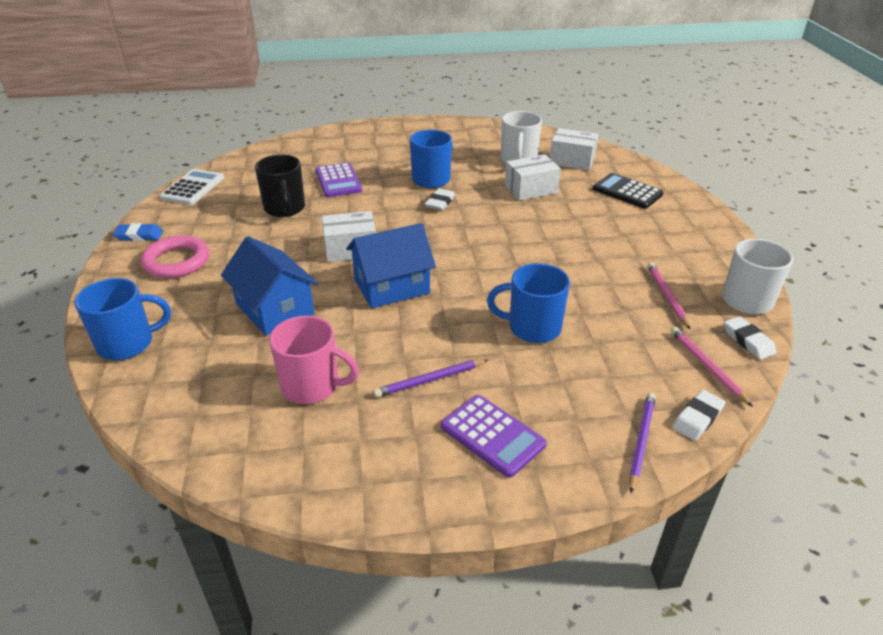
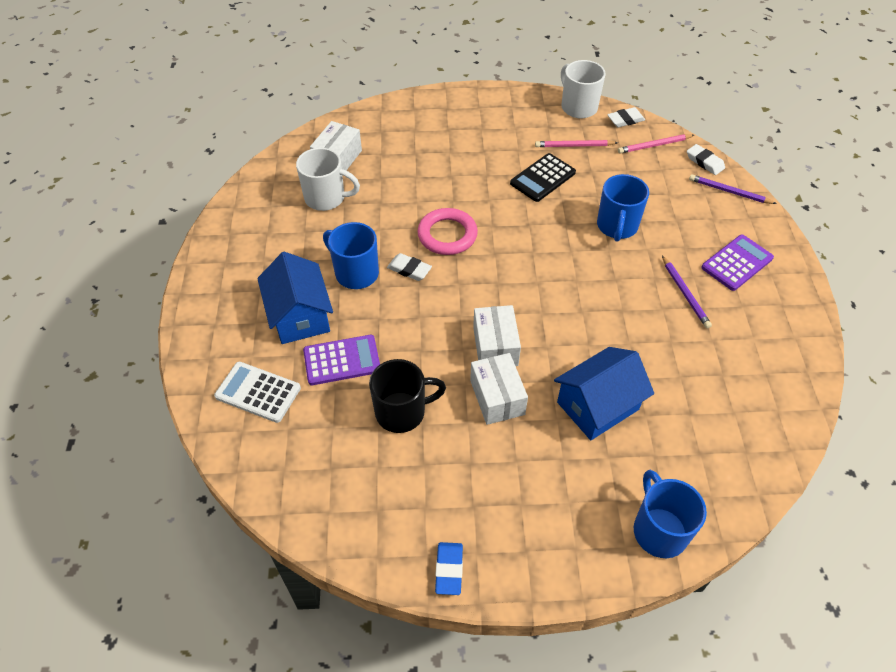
camera: 85 degrees left, 15 degrees up
(177, 261) = (510, 512): pink ring -> pink ring (447, 235)
(192, 188) = (328, 527): white calculator -> white calculator (258, 392)
(312, 386) = (701, 370): pink mug -> none
(391, 286) = (561, 314): blue house -> blue house (299, 316)
(531, 189) = (393, 197): white box -> white box (497, 397)
(627, 192) = (409, 134): black calculator -> black calculator (543, 178)

